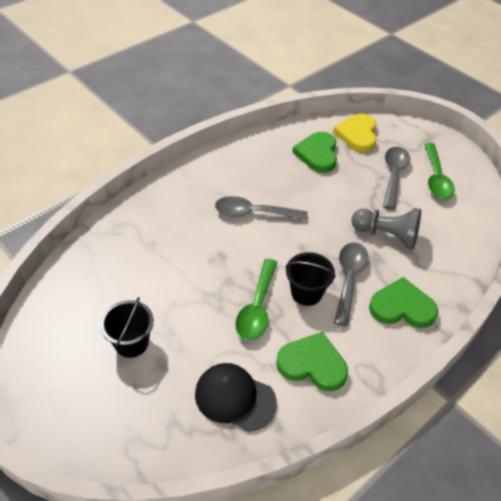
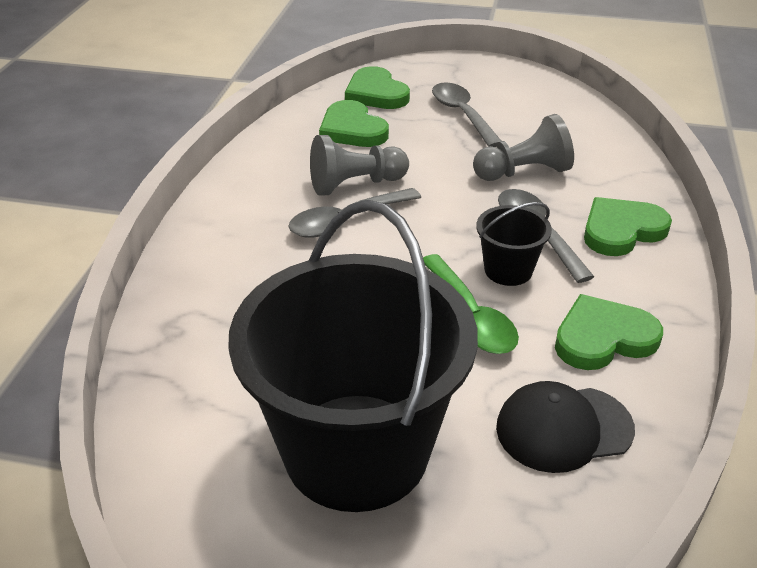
camera: 35 degrees left, 10 degrees down
(131, 343) = (356, 451): black bucket -> black bucket, size x2.41
(282, 192) = (355, 184): none -> grey pawn
(357, 135) = (376, 93): yellow heart -> green heart
(436, 178) = (508, 99): green spoon -> none

